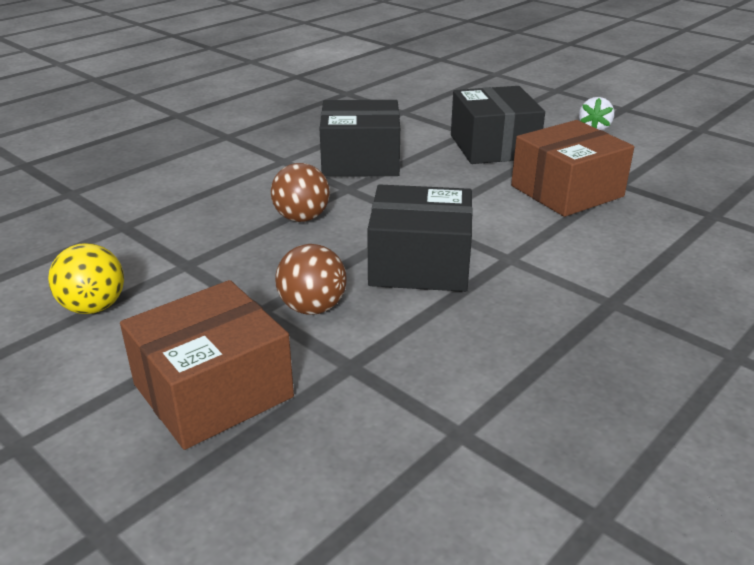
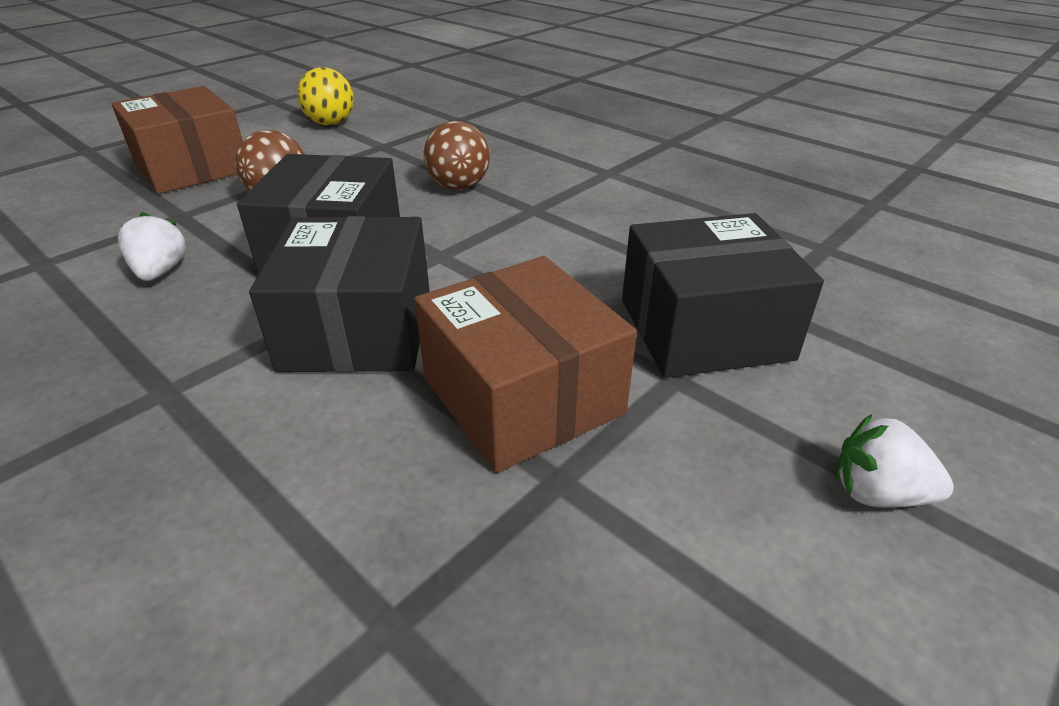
camera: 90 degrees right, 5 degrees up
(360, 161) = (616, 216): black box -> black box (358, 329)
(466, 345) = (160, 272): none -> white strawberry

